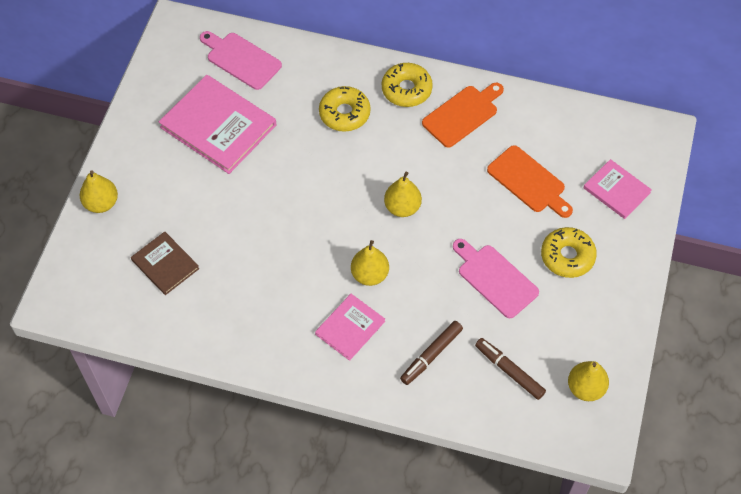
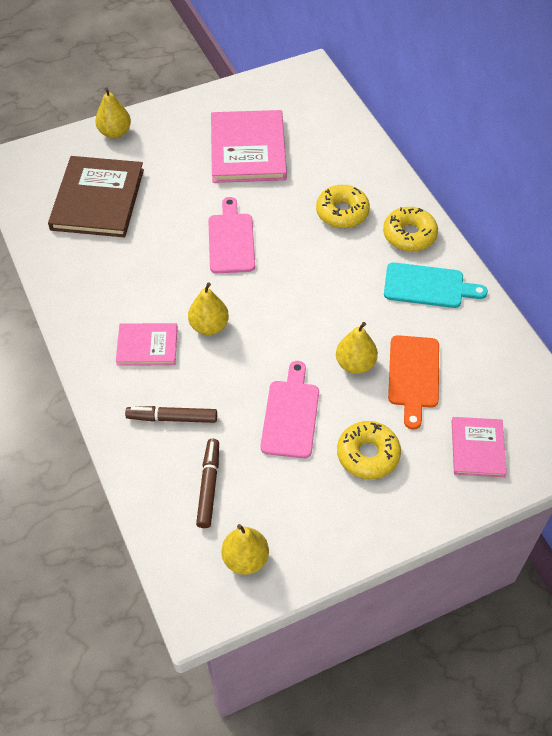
camera: 50 degrees right, 5 degrees down
(165, 264) = (97, 199): brown book -> brown book, size x1.78
(241, 59) = (321, 123): pink cutting board -> pink cutting board (231, 240)
(402, 207) = (294, 306): yellow pear -> yellow pear (355, 364)
(462, 114) = (428, 286): orange cutting board -> turquoise cutting board

